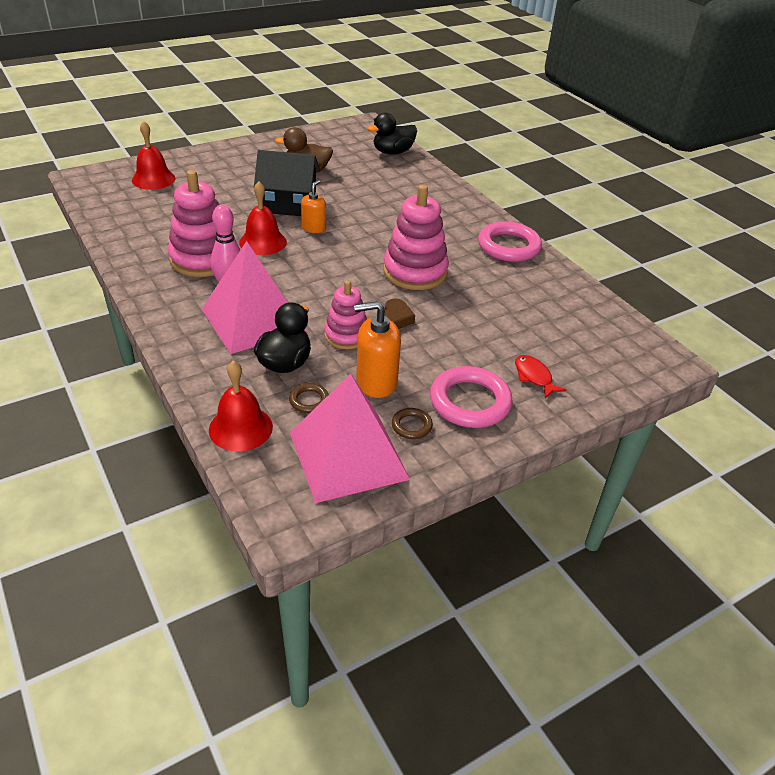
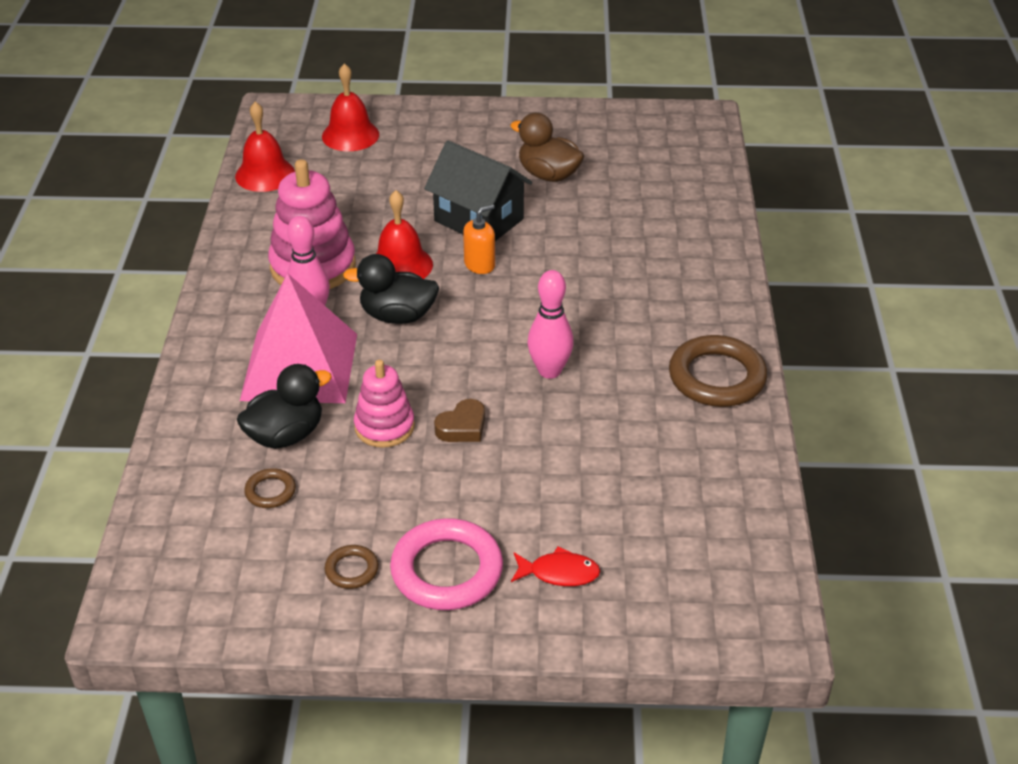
camera: 35 degrees right, 0 degrees up
(240, 428) = (175, 493): red bell -> red bell (265, 174)
(348, 455) = (252, 573): pink pyramid -> none
(376, 382) = (363, 499): orange soap dispenser -> none
(393, 152) = (696, 177): black duck -> black duck (397, 316)
(415, 272) = (549, 371): pink stacking toy -> pink bowling pin
(508, 246) = (717, 377): pink ring -> brown ring
(534, 377) = (559, 573): red fish -> red fish turned 90 degrees clockwise

